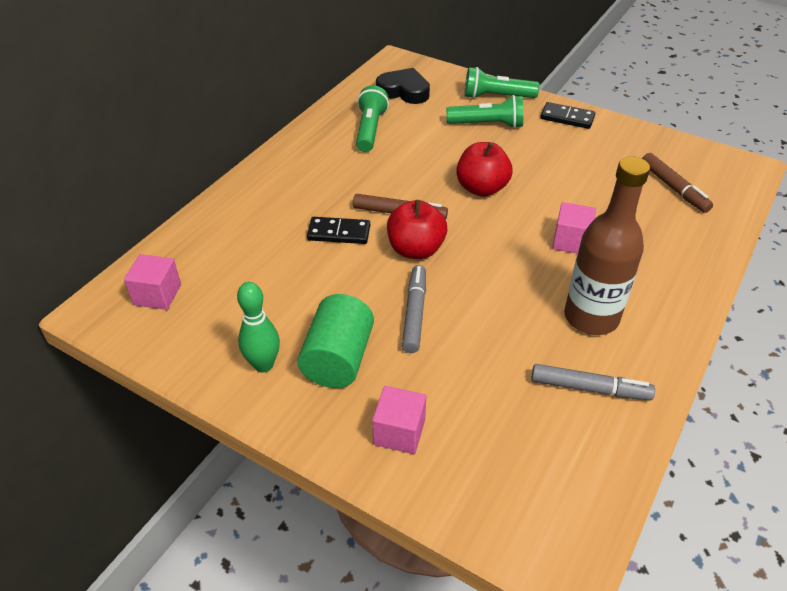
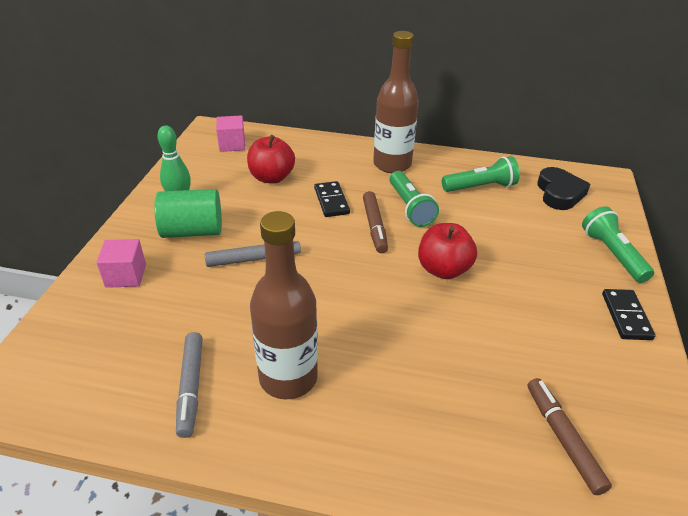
camera: 70 degrees right, 5 degrees down
(295, 173) = (392, 164): none -> brown bottle
(416, 249) = (331, 245): red apple -> red apple (271, 178)
(487, 125) = (553, 256): green flashlight -> green flashlight (409, 208)
(571, 241) = (399, 348): pink cube -> none
(674, 188) = (562, 438): brown marker -> brown marker turned 120 degrees clockwise

